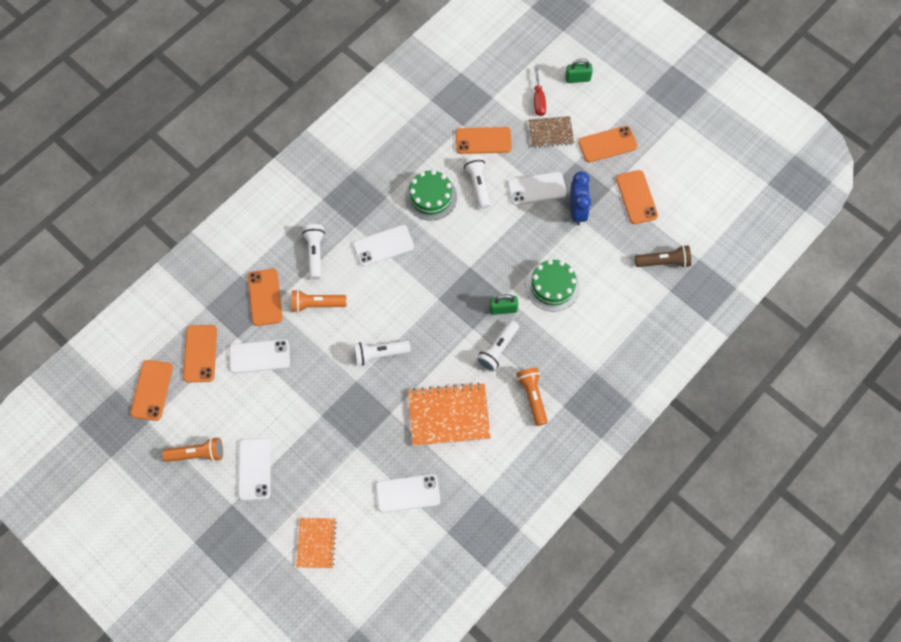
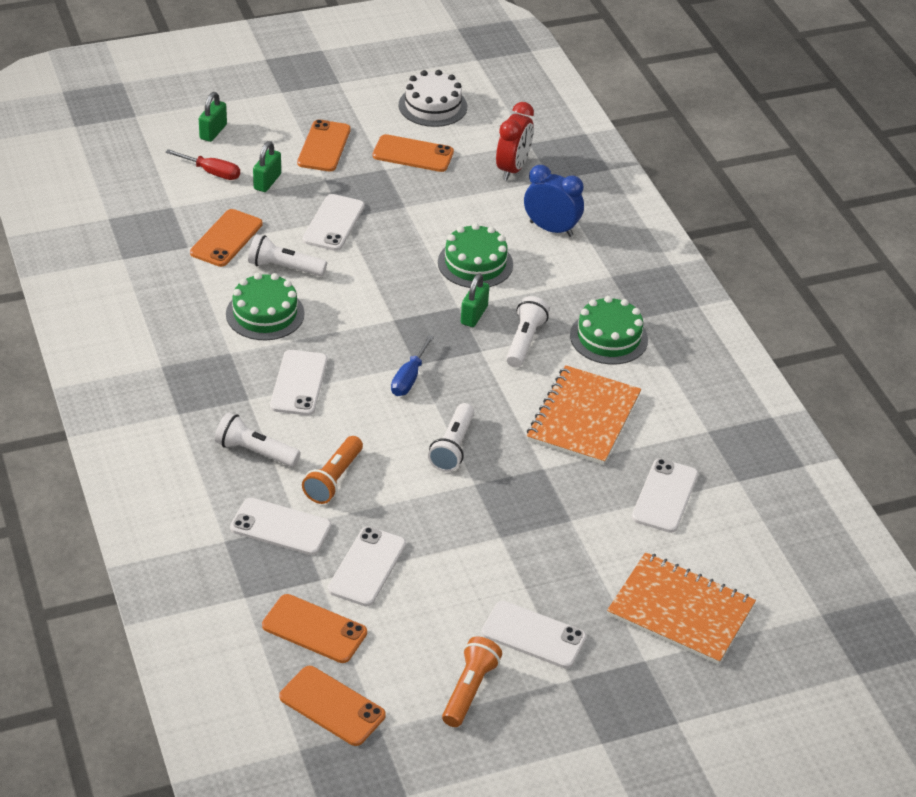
camera: 65 degrees left, 25 degrees down
(265, 297) = (280, 527): orange phone -> white phone
(316, 543) = (680, 611): orange notebook -> orange notebook, size x1.65
(424, 301) = (409, 378): none -> blue screwdriver
(497, 349) = (525, 341): white flashlight -> white flashlight turned 135 degrees counterclockwise
(532, 397) = (608, 337): orange flashlight -> green cake
(550, 133) = (267, 182): brown notebook -> green padlock
(577, 211) = (391, 204): blue clock -> blue clock (551, 229)
(664, 262) = (513, 169): brown flashlight -> red clock
(695, 183) = (432, 106): none -> white cake

